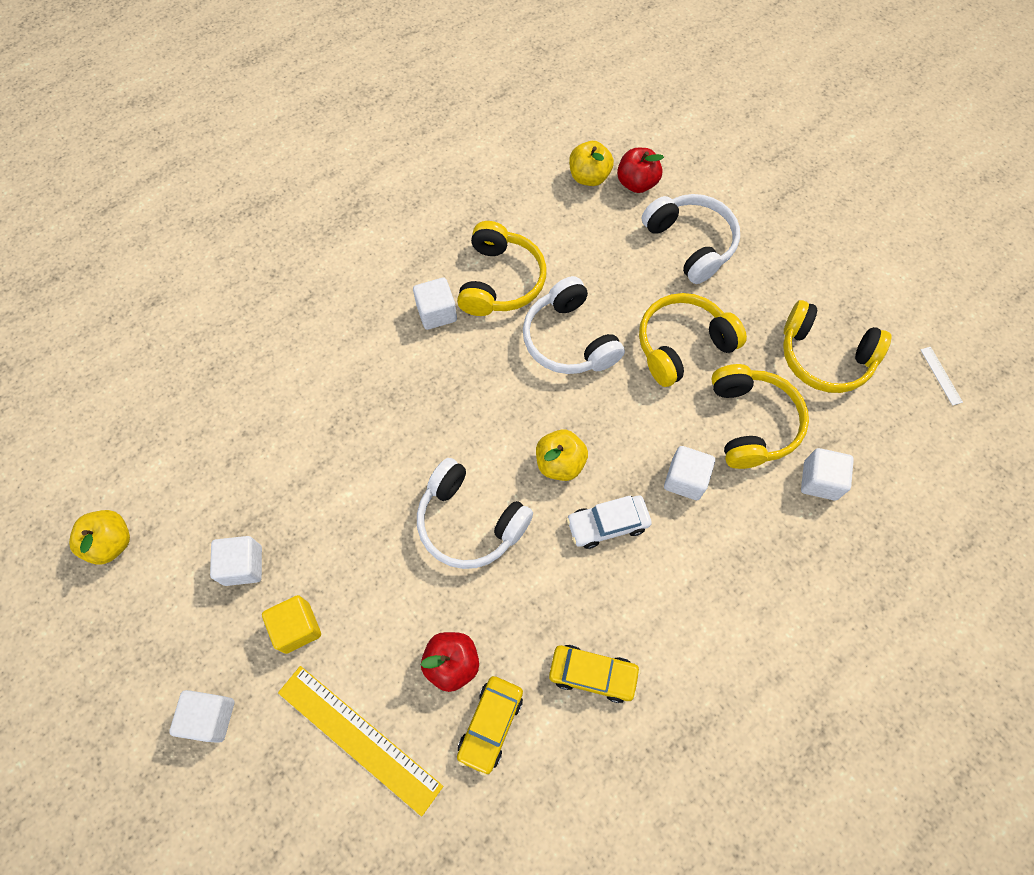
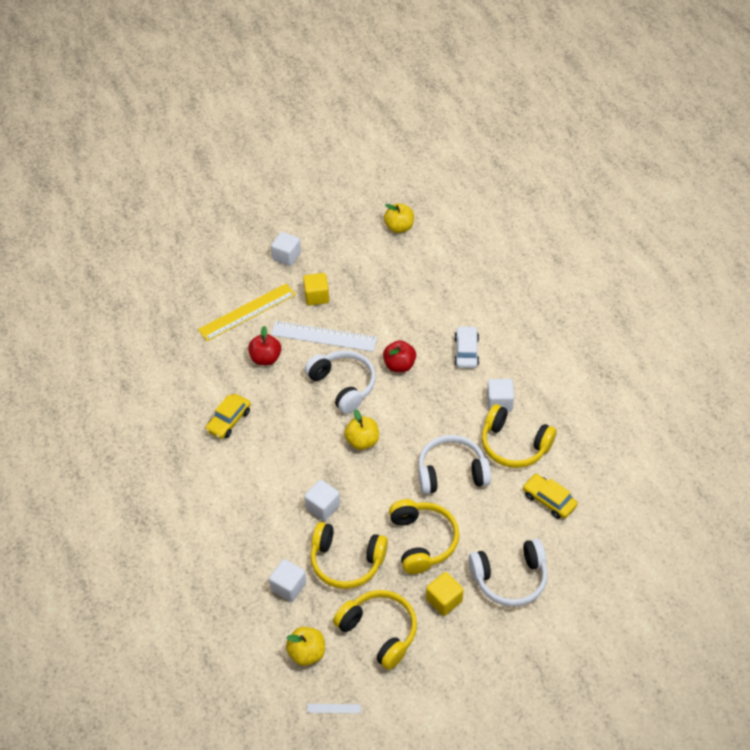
camera: 110 degrees right, 15 degrees down
(243, 565) = (362, 279): white cube -> none
(380, 585) = (324, 336): none -> white ruler
(469, 522) = (343, 385): white headphones -> white headphones turned 90 degrees clockwise
(490, 725) = (226, 368): yellow car -> yellow car (549, 500)
(589, 177) = (595, 529): yellow apple -> yellow apple (307, 653)
(607, 524) = (312, 454): white car -> white car (466, 352)
(636, 183) = (580, 561): red apple -> red apple (399, 365)
(750, 301) = (444, 600): none -> yellow cube
(824, 357) = (379, 632): yellow headphones -> yellow headphones turned 90 degrees clockwise

